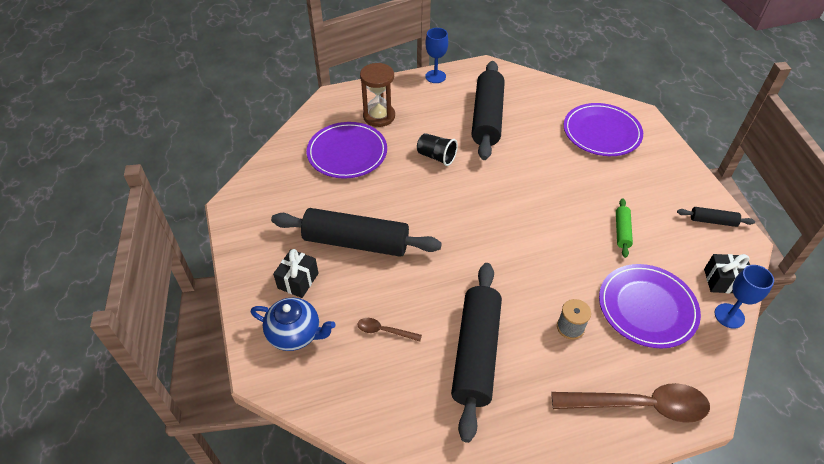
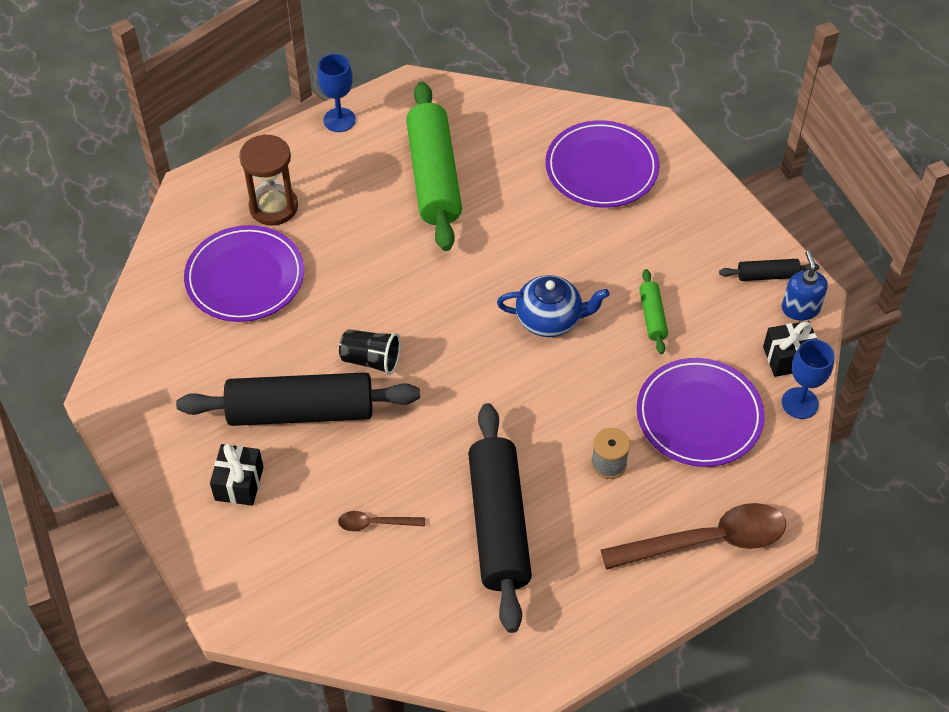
camera: 15 degrees left, 5 degrees up
(295, 334) = (260, 555): blue teapot -> blue teapot (550, 319)
(436, 157) = (376, 256): black cup -> black cup (371, 360)
(487, 118) = (434, 177): black rolling pin -> green rolling pin
(736, 248) = (800, 308): none -> blue soap dispenser

